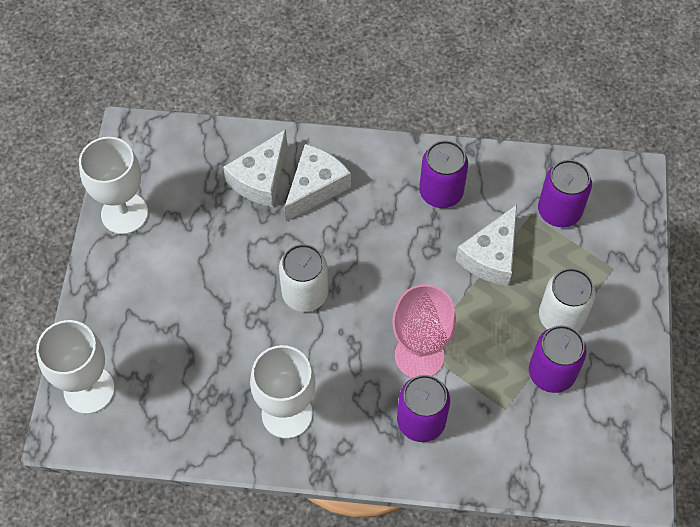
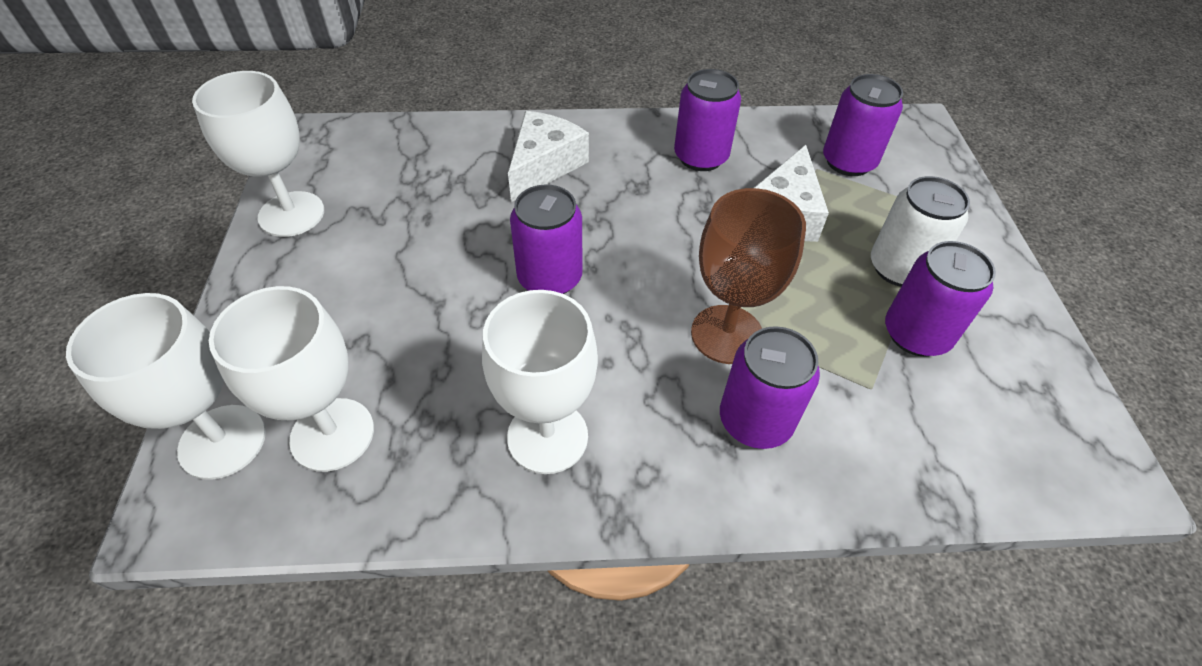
camera: 10 degrees left, 10 degrees down
(155, 394) = (332, 434): none -> white goblet
(260, 179) = (473, 163): white cheese -> none
(305, 294) = (550, 278): white can -> purple can
(419, 356) = (727, 334): pink goblet -> brown goblet

